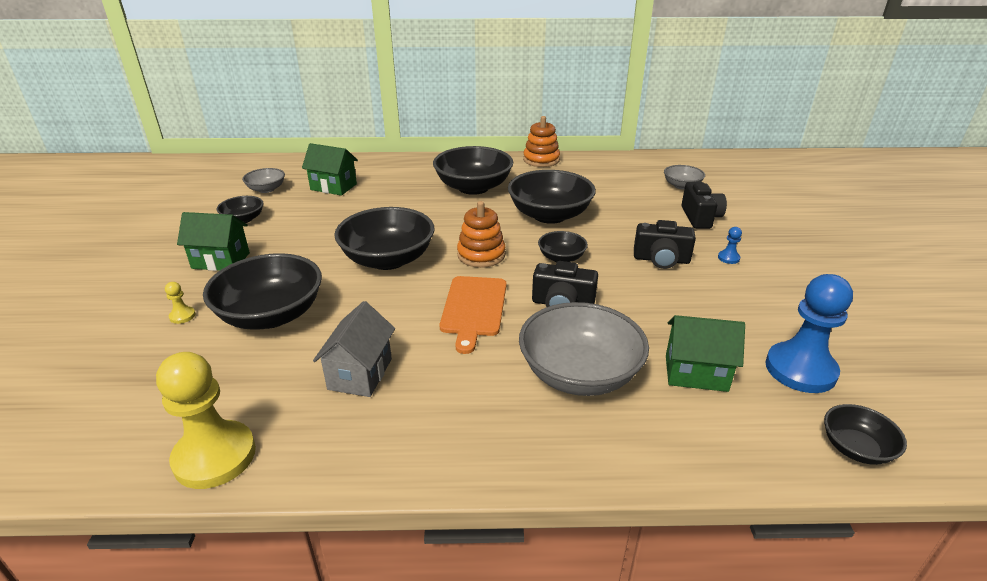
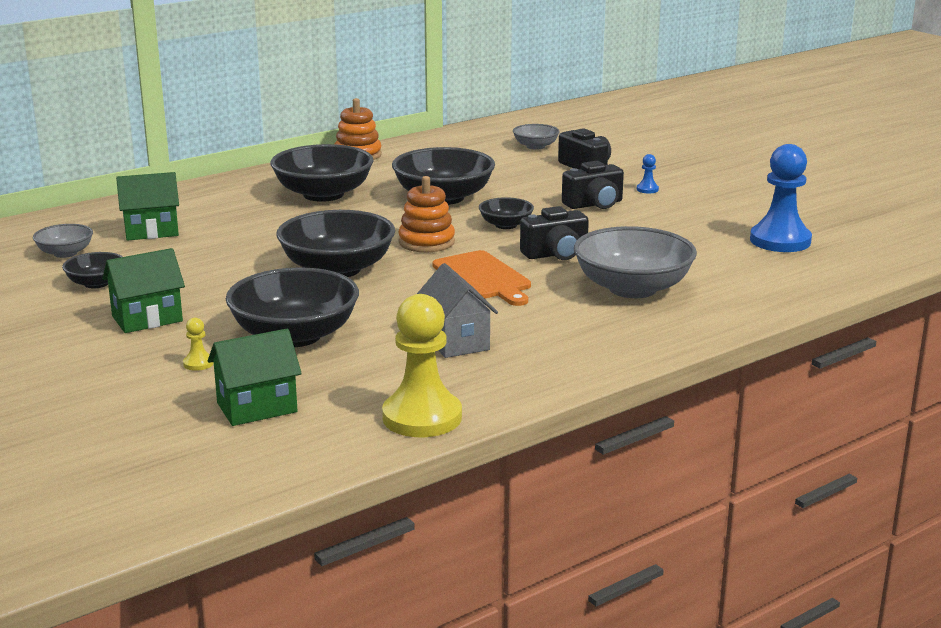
camera: 35 degrees left, 10 degrees down
(696, 373) = (714, 263): green house -> green house (257, 407)
(856, 448) = (856, 268): black bowl -> none

